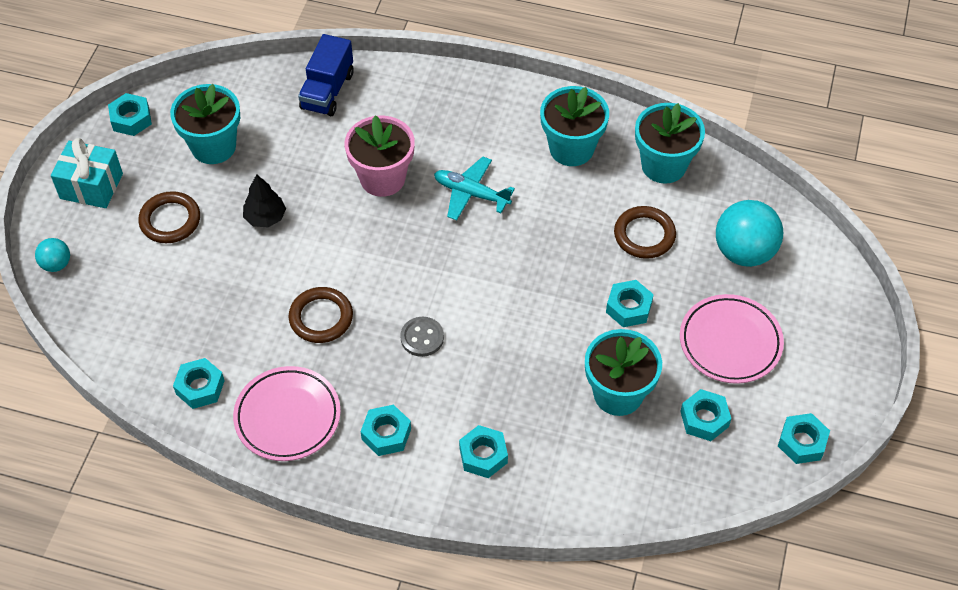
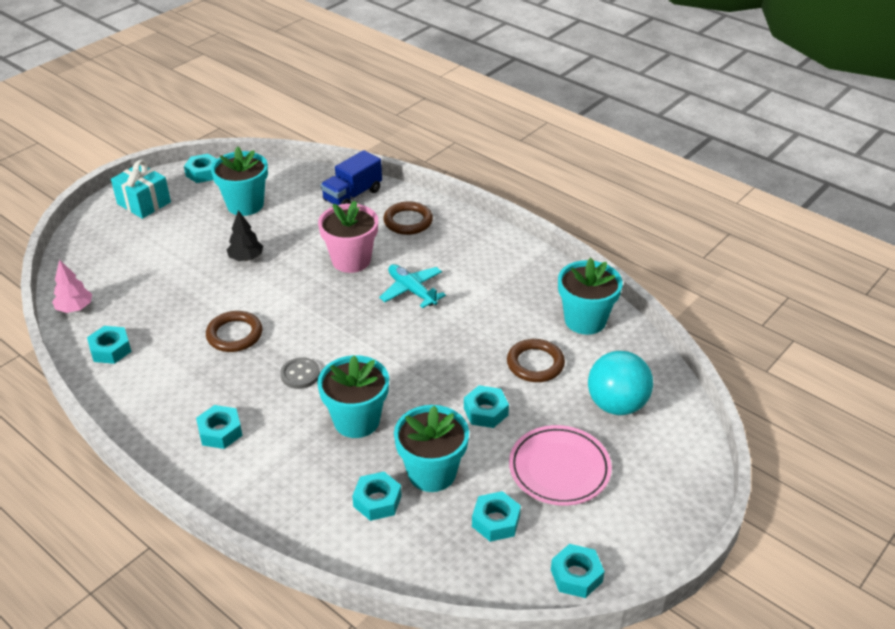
camera: 25 degrees right, 15 degrees down
(56, 264) = (81, 241): turquoise ball -> none
(119, 353) = (75, 308): none -> pink tree
(170, 220) = (179, 239): brown ring -> brown ring (408, 221)
(287, 417) = (156, 392): pink plate -> none
(483, 455) = (285, 477): turquoise nut -> turquoise nut (377, 501)
(571, 148) = (514, 285): turquoise flower pot -> turquoise flower pot (356, 420)

